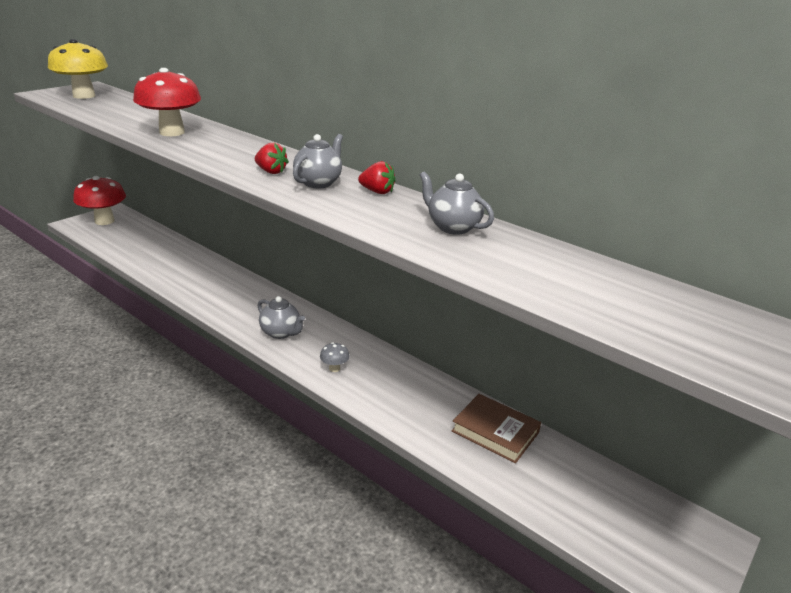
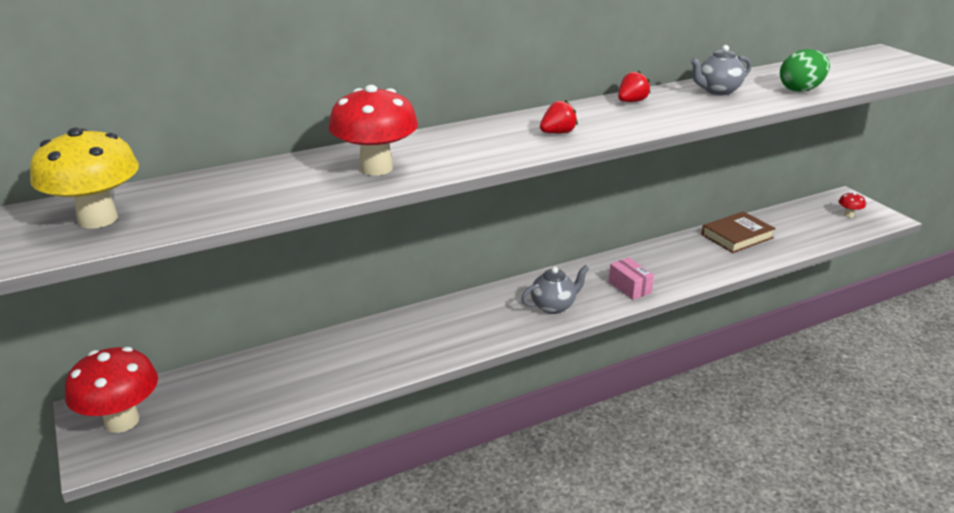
camera: 65 degrees left, 0 degrees up
(318, 183) = (599, 118): grey teapot -> none
(334, 368) = (629, 287): grey mushroom -> pink box
(512, 273) = (801, 90): none -> green egg
(654, 541) = (848, 215): none -> red mushroom

